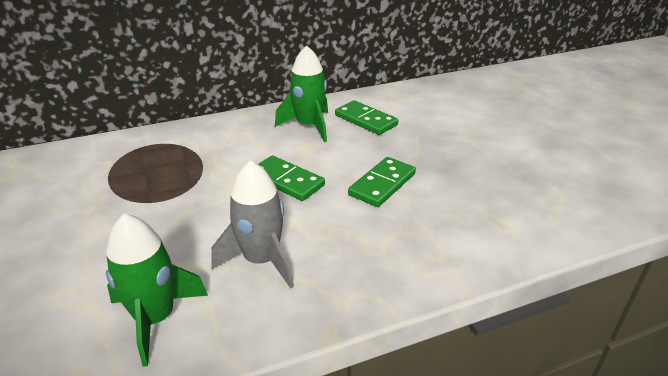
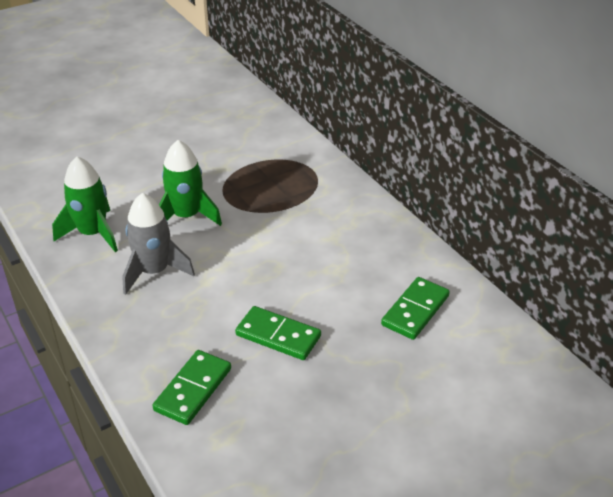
camera: 80 degrees right, 5 degrees up
(286, 181) = (269, 266): green domino -> green domino (193, 389)
(309, 126) = (383, 265): green rocket -> green rocket (187, 216)

